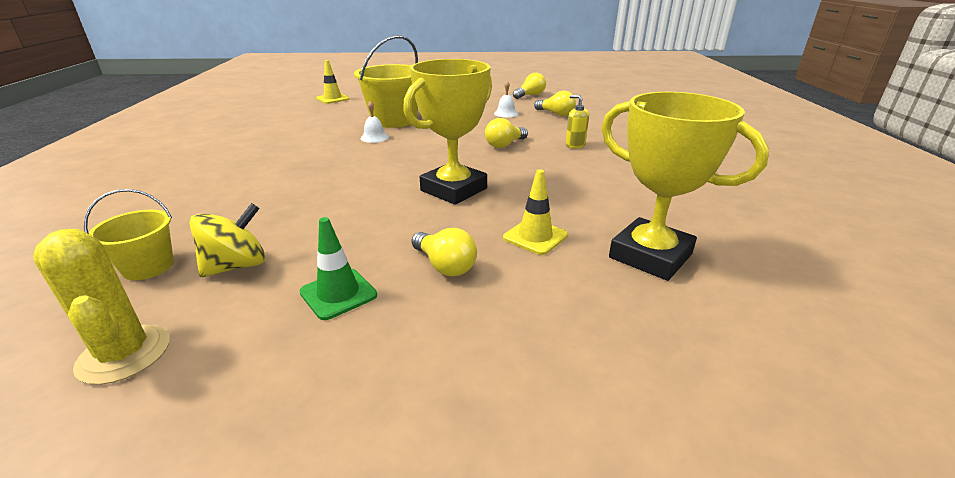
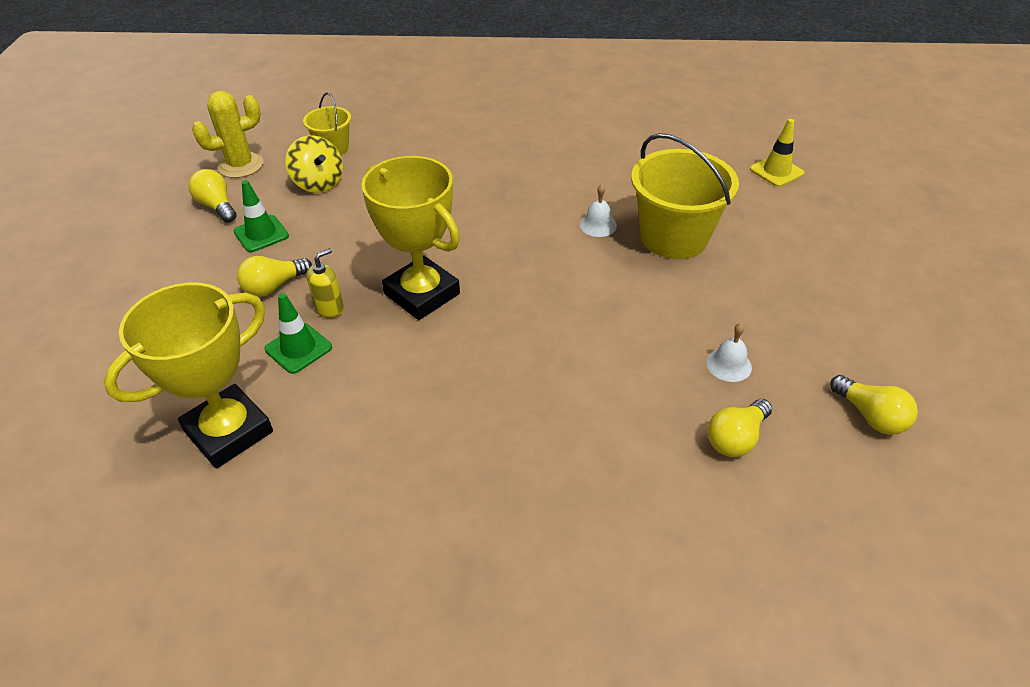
camera: 95 degrees right, 15 degrees up
(504, 145) = (564, 349): yellow light bulb -> yellow light bulb (217, 206)
(535, 237) = (298, 348): yellow traffic cone -> green traffic cone
(575, 145) = (560, 434): yellow soap dispenser -> yellow soap dispenser (329, 308)

